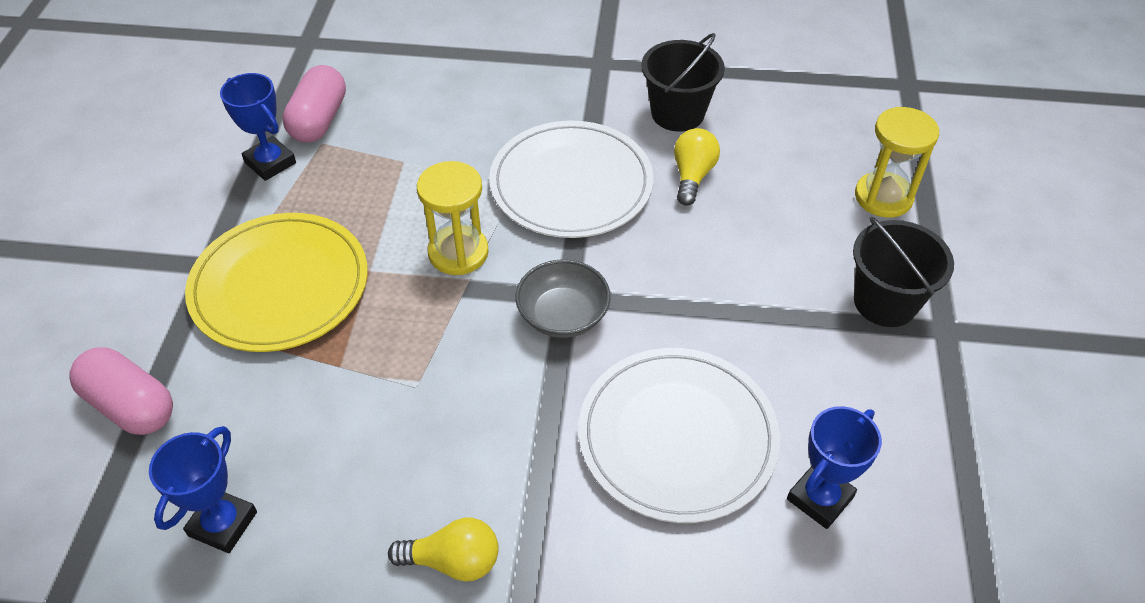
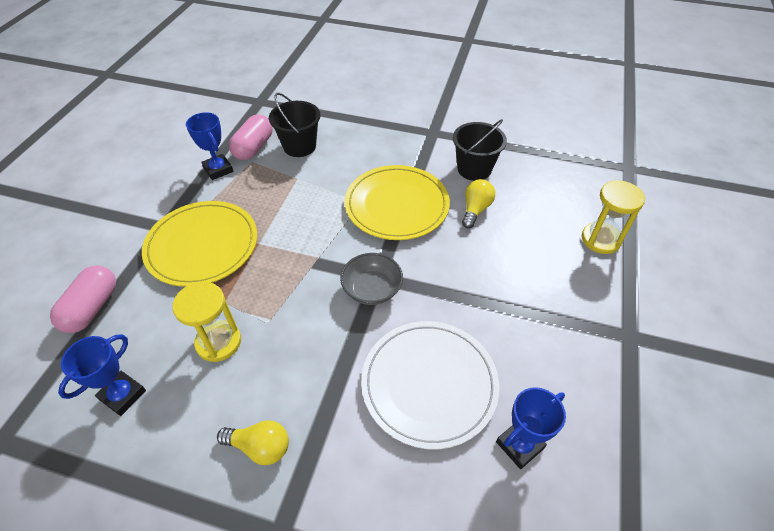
camera: 10 degrees right, 0 degrees up
(131, 405) = (92, 308): pink capsule -> pink capsule turned 60 degrees clockwise
(458, 252) = (316, 239): yellow hourglass -> yellow hourglass (218, 342)
(571, 184) = (397, 205): white plate -> yellow plate
(885, 302) = (590, 311): black bucket -> black bucket (299, 146)

